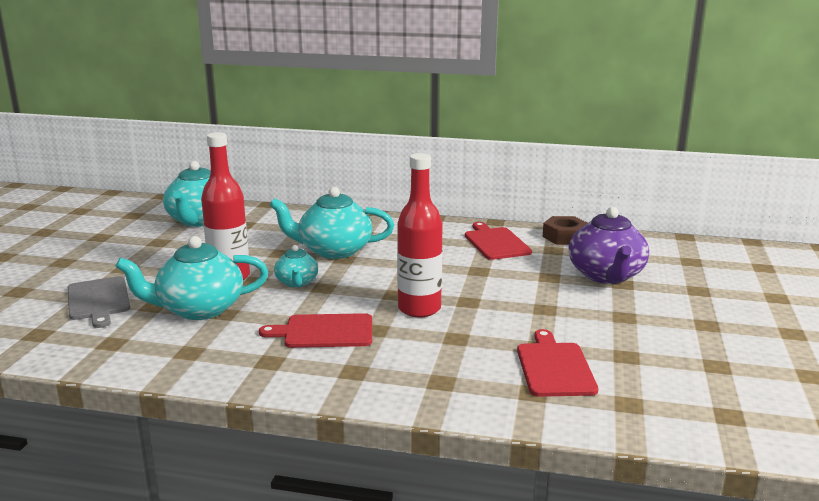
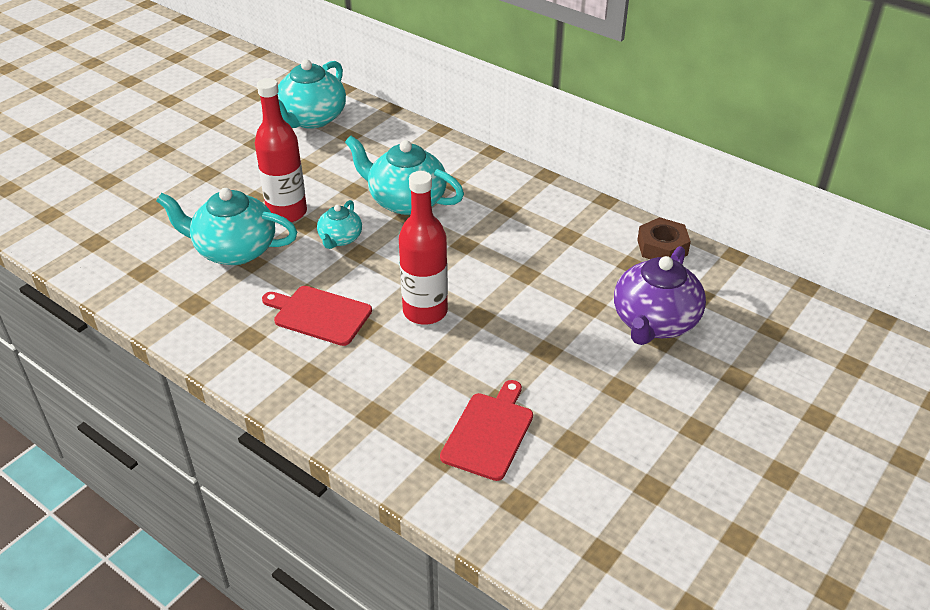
camera: 25 degrees right, 20 degrees up
(98, 300) = (162, 212): grey cutting board -> none
(495, 243) = (578, 235): red cutting board -> none

